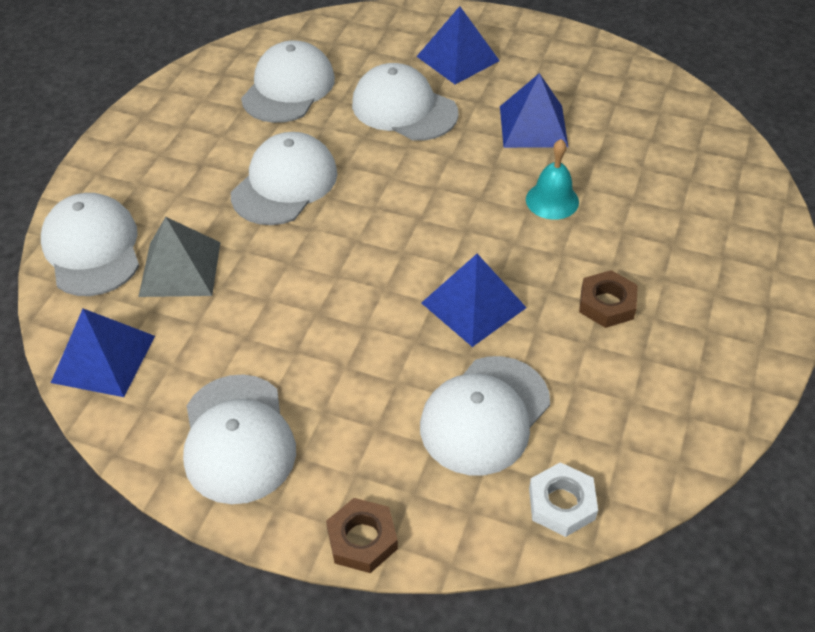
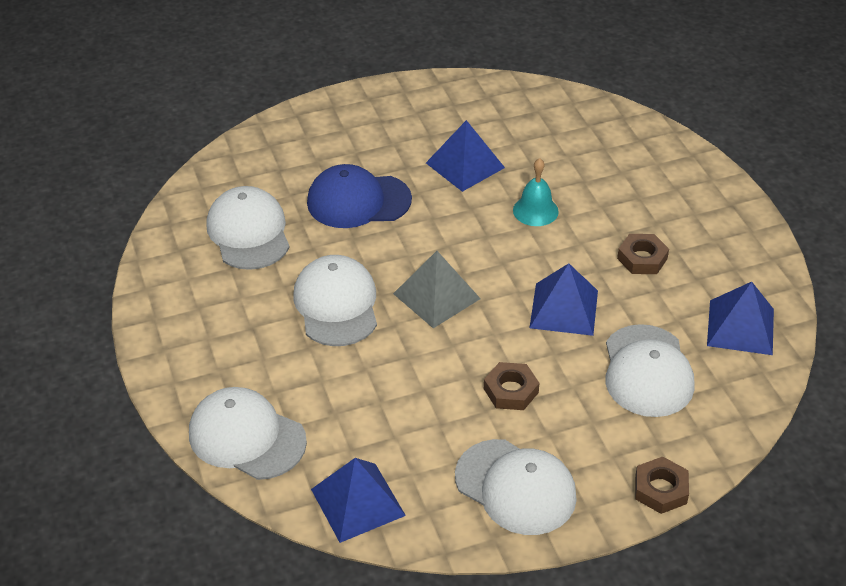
camera: 40 degrees left, 5 degrees down
(180, 268) = (334, 409): grey pyramid -> grey pyramid (436, 296)
(337, 348) = (511, 390): none -> brown nut
(404, 109) = (358, 201): white cap -> blue cap
(458, 58) = (353, 142): blue pyramid -> blue pyramid (740, 327)
(561, 504) = (744, 392): white nut -> none

